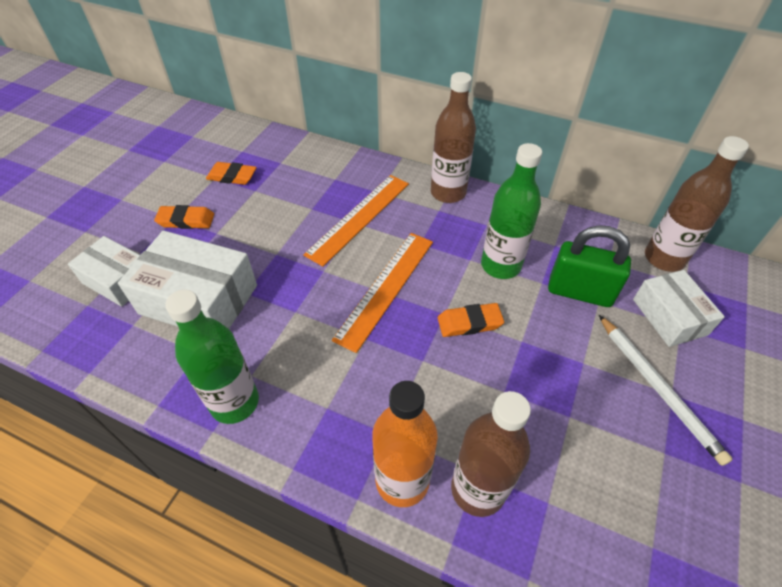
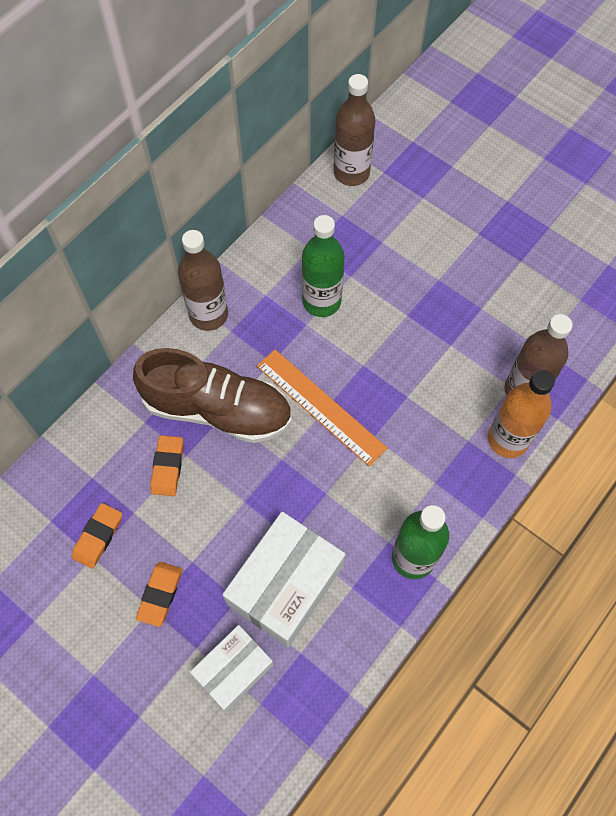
camera: 75 degrees left, 15 degrees up
(359, 218) = (217, 409): orange ruler -> brown shoe
(469, 323) = (378, 348): orange eraser -> orange eraser (167, 467)
(579, 292) = (369, 252): green padlock -> none
(658, 388) = (471, 240): white pencil -> none
(669, 317) = (411, 200): white box -> none

